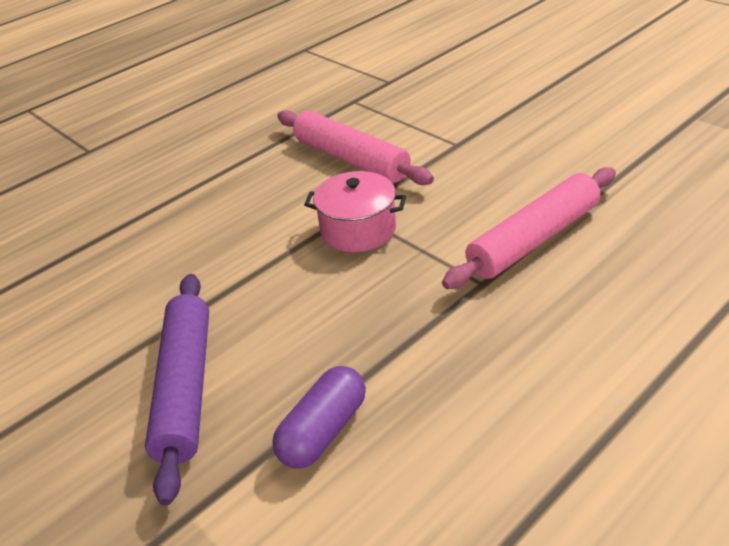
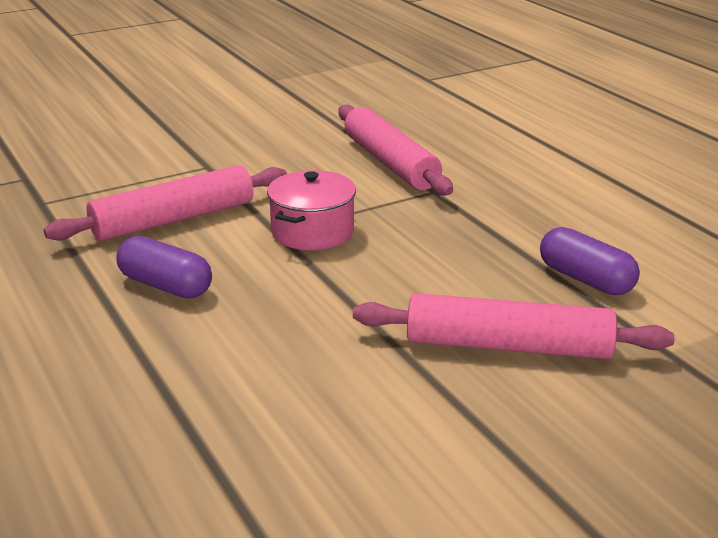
camera: 80 degrees left, 10 degrees down
(185, 388) = (508, 346): purple rolling pin -> pink rolling pin
(248, 187) = (165, 285): none -> purple capsule

